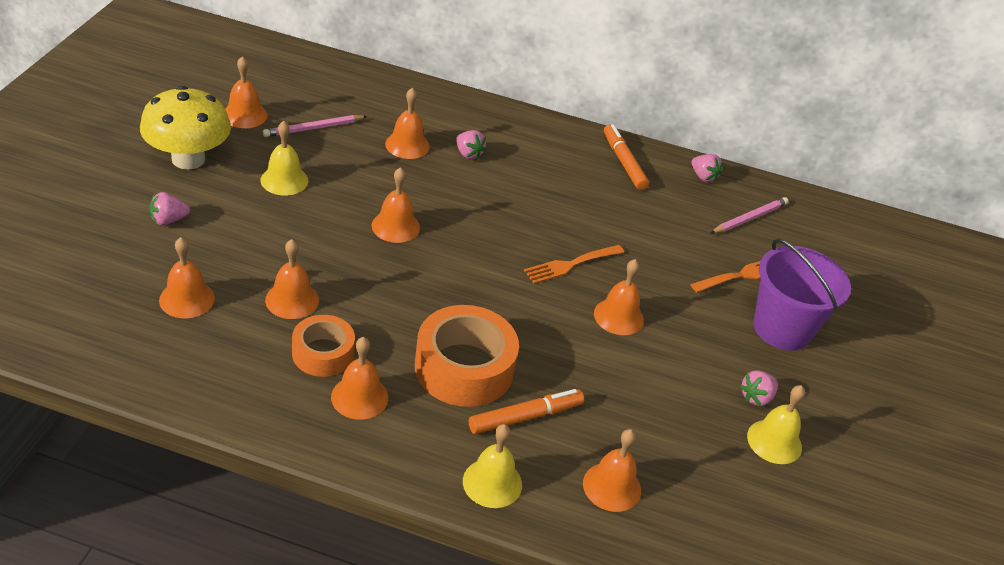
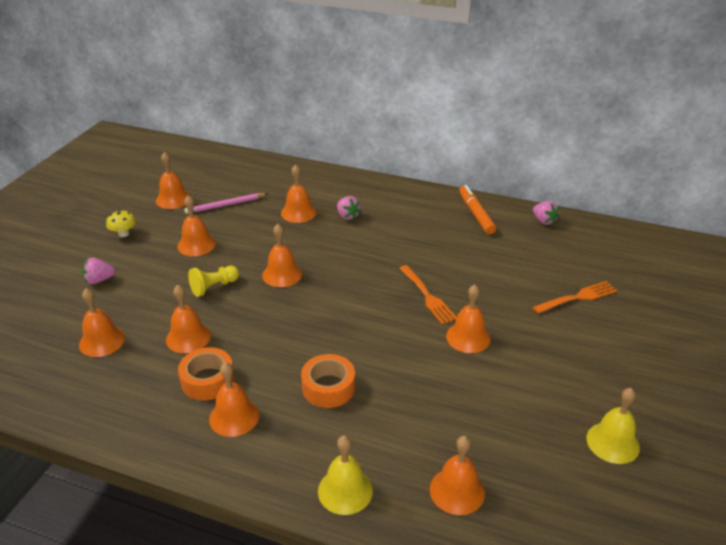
camera: 10 degrees right, 5 degrees down
(188, 159) = (124, 234): yellow mushroom -> yellow mushroom, size x0.42
(284, 180) = (196, 245): yellow bell -> orange bell
(314, 238) = (214, 287): none -> yellow pawn
(464, 368) = (328, 387): orange tape -> orange tape, size x0.61
(525, 417) = (380, 429): orange marker -> none
(570, 264) = (427, 296): orange fork -> orange fork turned 90 degrees counterclockwise
(749, 218) = (584, 251): pink pencil -> none
(756, 397) = (594, 402): pink strawberry -> none
(782, 329) = (616, 340): purple bucket -> none

